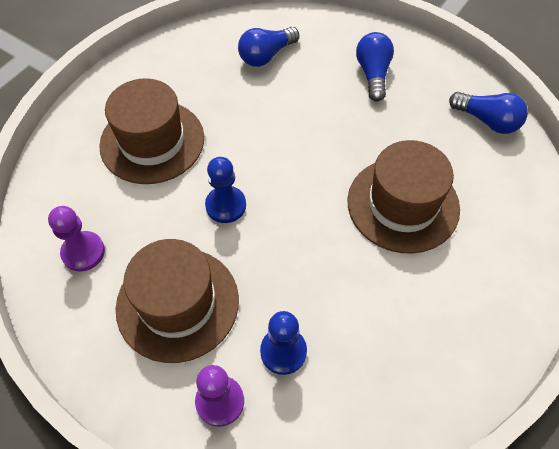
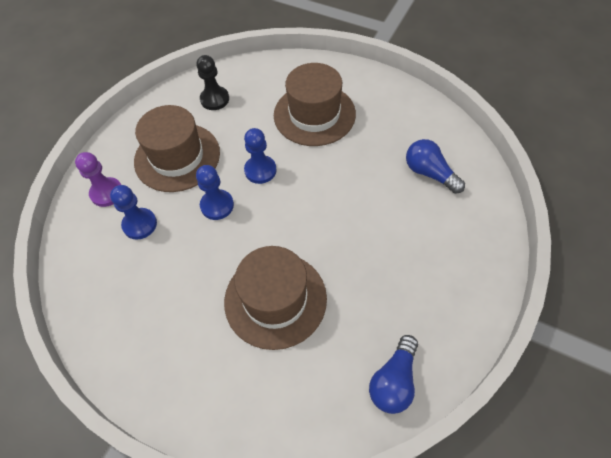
camera: 85 degrees right, 0 degrees up
(83, 252) = (214, 99): purple pawn -> black pawn
(270, 256) = (217, 205): none -> blue pawn
(373, 74) = (432, 265): blue light bulb -> none

